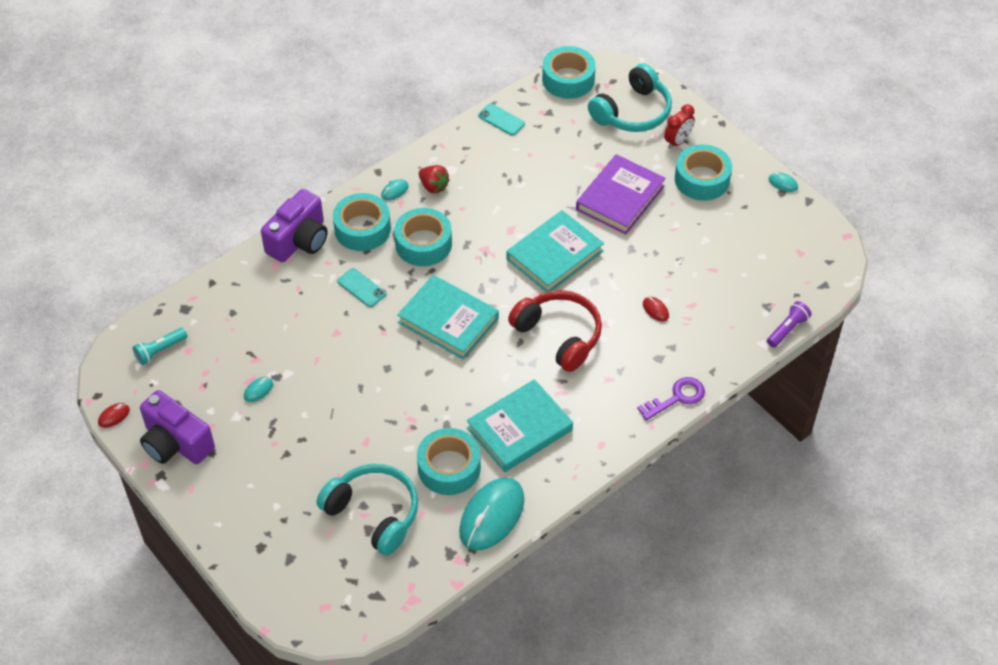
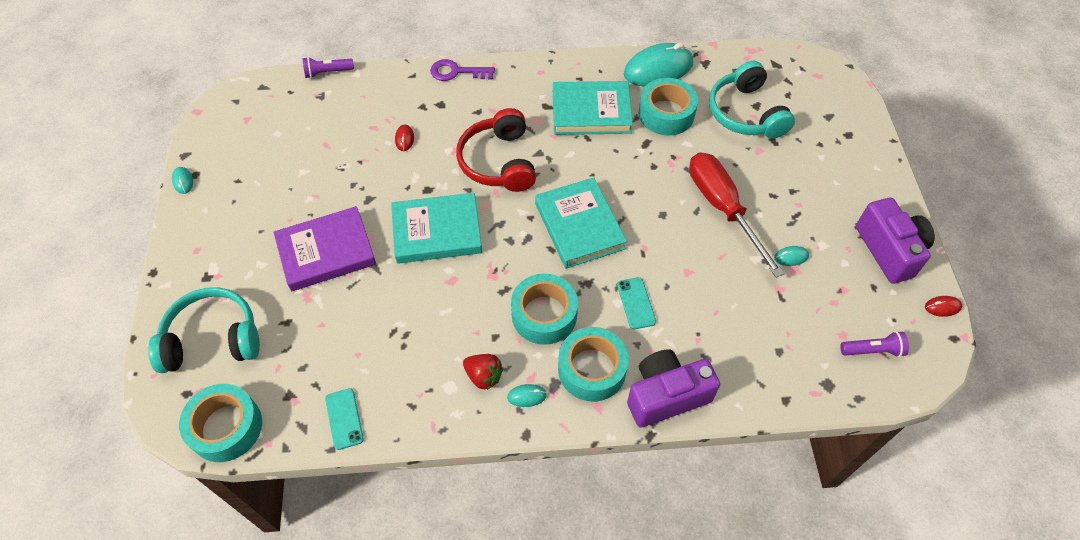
camera: 145 degrees left, 5 degrees up
(160, 351) = (872, 350): turquoise flashlight -> purple flashlight
(339, 402) = (722, 208): none -> red screwdriver
(433, 186) = (483, 376): red strawberry -> red strawberry turned 135 degrees clockwise
(677, 141) = (213, 278): red clock -> none
(702, 179) = (239, 226): turquoise tape -> none

